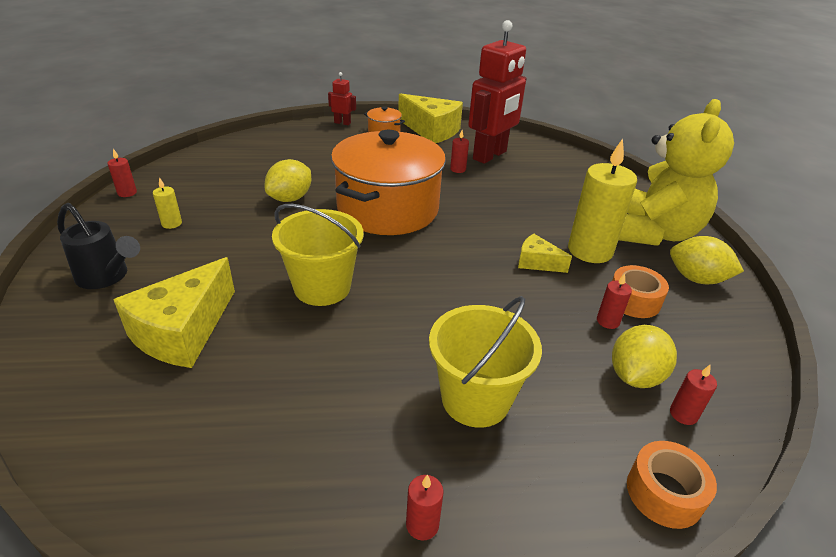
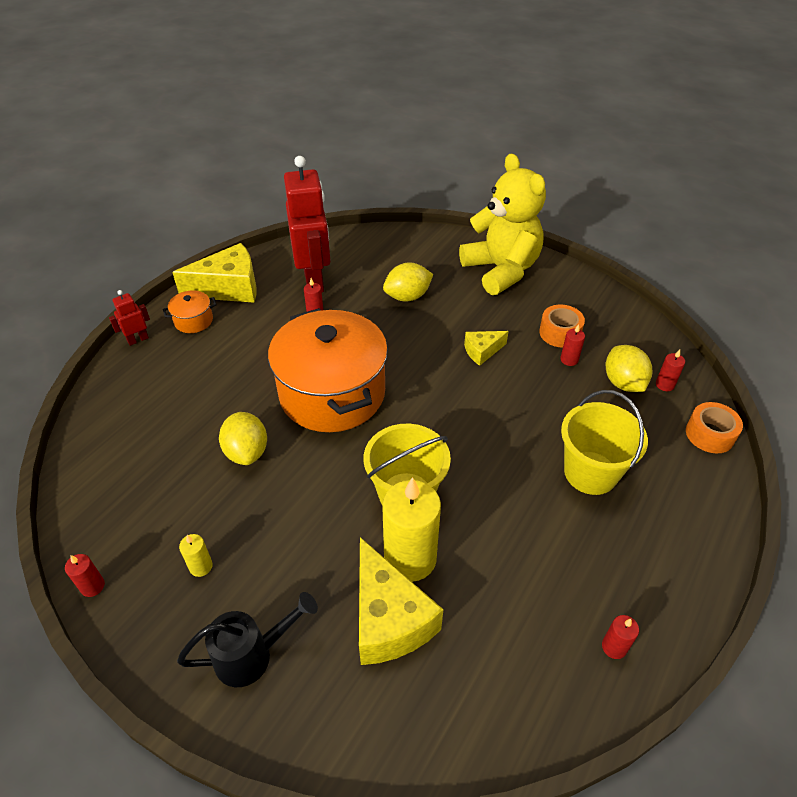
camera: 50 degrees left, 10 degrees up
(422, 525) = (669, 558): red candle -> red candle (614, 647)
(590, 251) = (493, 315): yellow candle -> yellow candle (410, 558)
(696, 279) = (563, 288): yellow lemon -> yellow lemon (407, 296)

